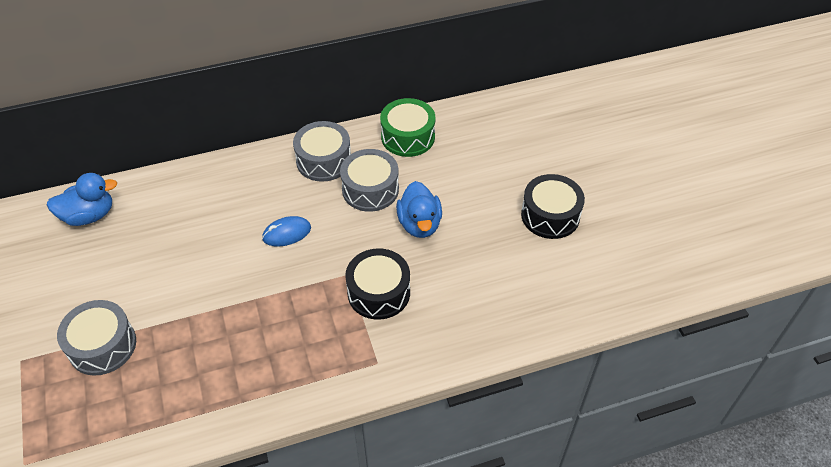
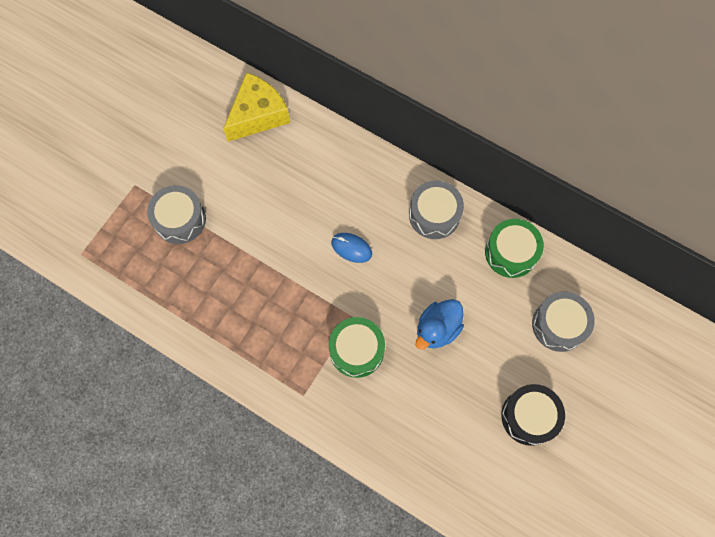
camera: 50 degrees right, 20 degrees up
(89, 215) = (258, 115): blue duck -> yellow cheese
(370, 189) = (437, 269): grey drum -> grey drum (559, 325)
(378, 292) = (356, 350): black drum -> green drum

